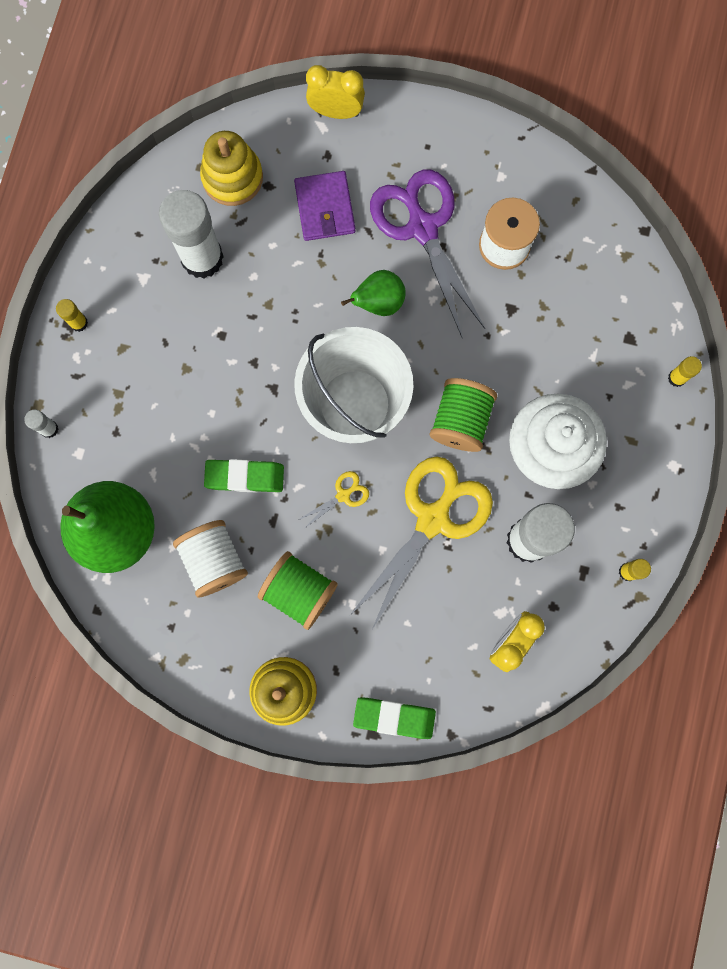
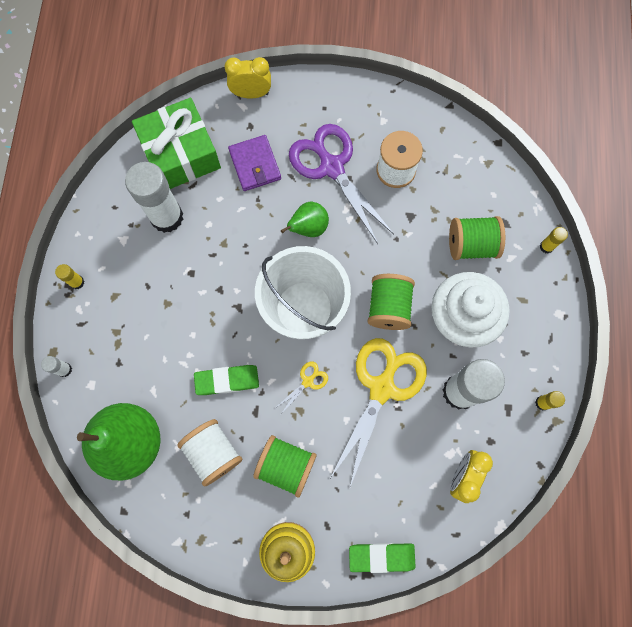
camera: 10 degrees left, 5 degrees down
(232, 177) = (181, 154): yellow stacking toy -> green gift
(581, 359) = (471, 245): none -> green spool

